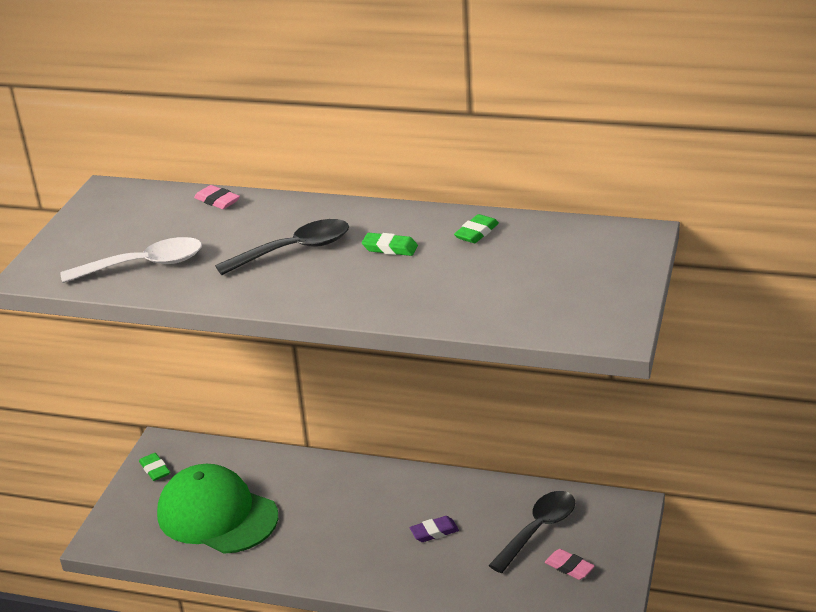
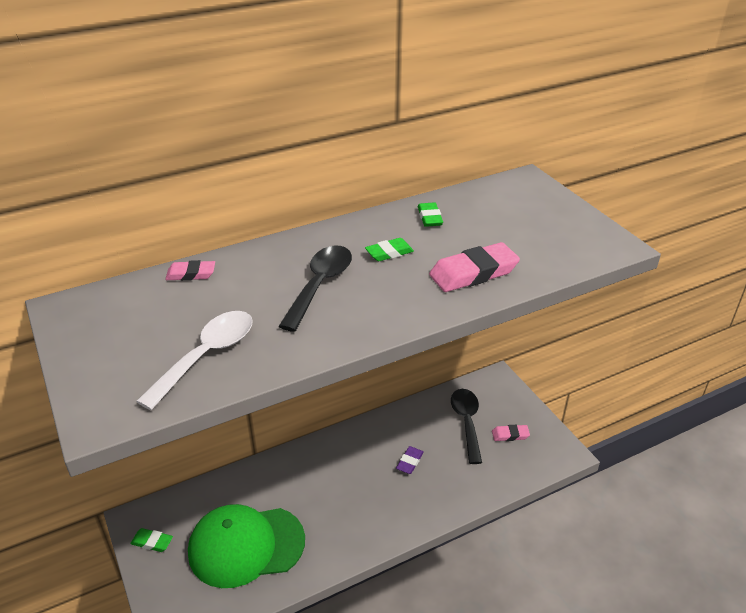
camera: 45 degrees left, 5 degrees up
(432, 296) = (473, 273): none -> pink eraser

